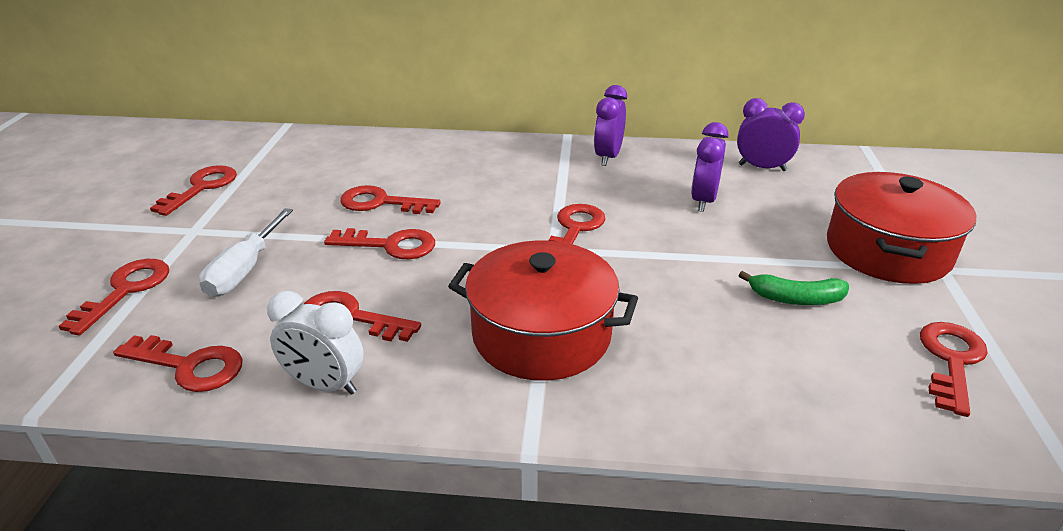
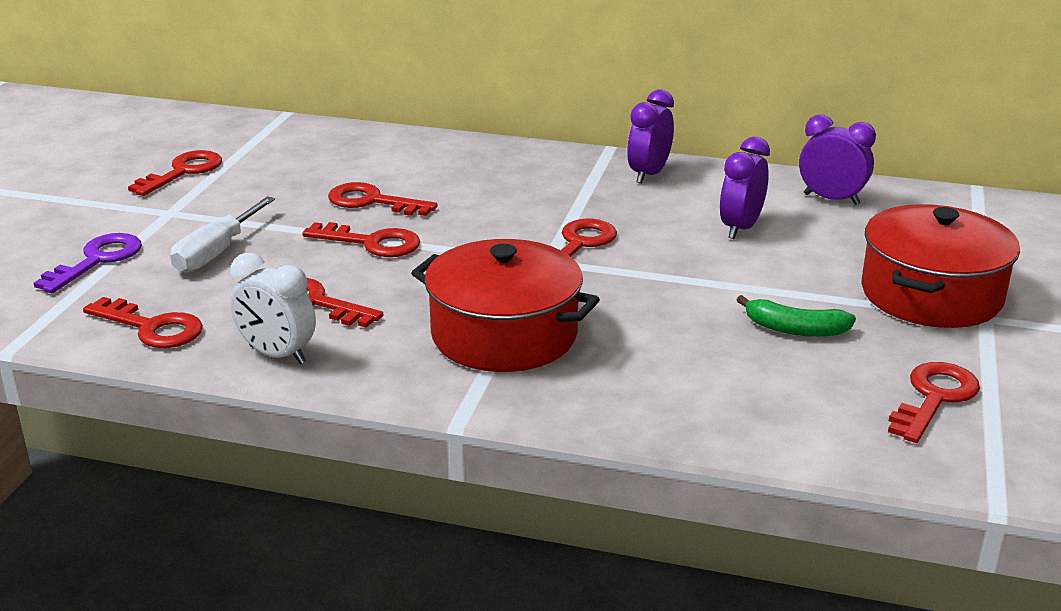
camera: 10 degrees right, 5 degrees down
(125, 290) = (97, 260): red key -> purple key

